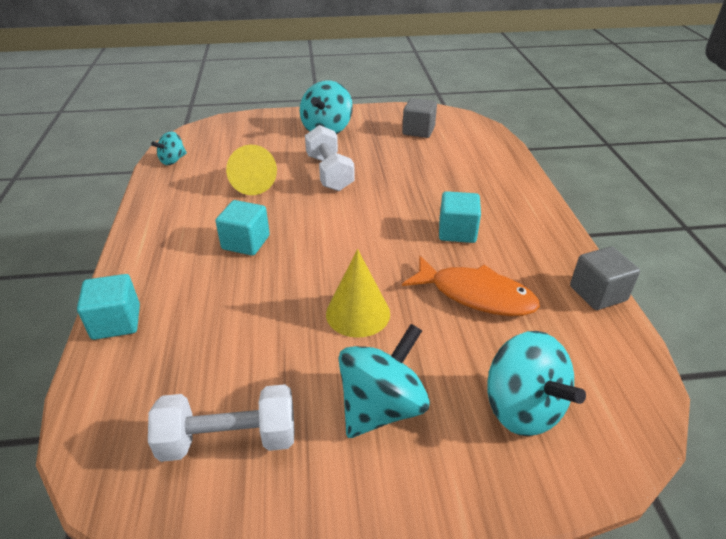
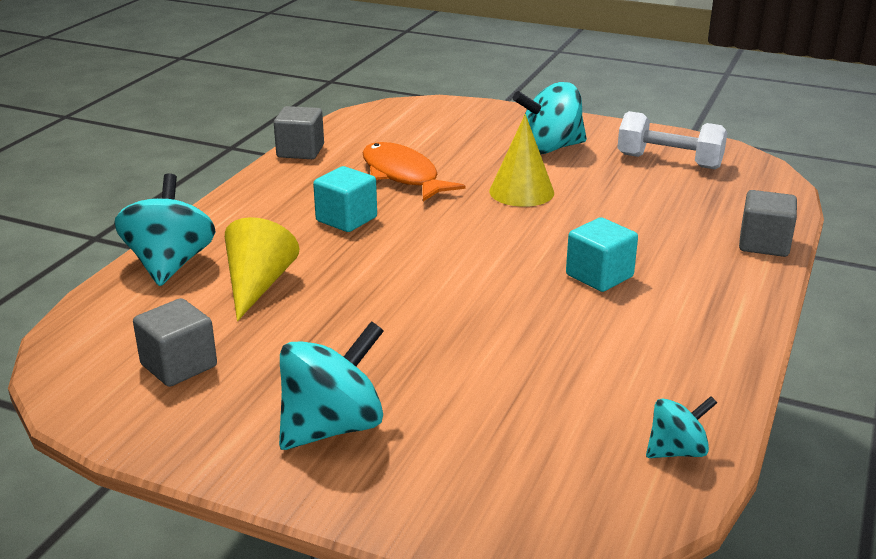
camera: 150 degrees left, 10 degrees down
(116, 322) = (764, 244): turquoise cube -> grey cube
(251, 182) = (549, 356): yellow cone -> yellow cone (258, 285)
(329, 173) = (416, 334): white dumbbell -> none
(522, 408) = (454, 127): turquoise spinning top -> turquoise spinning top (170, 264)

